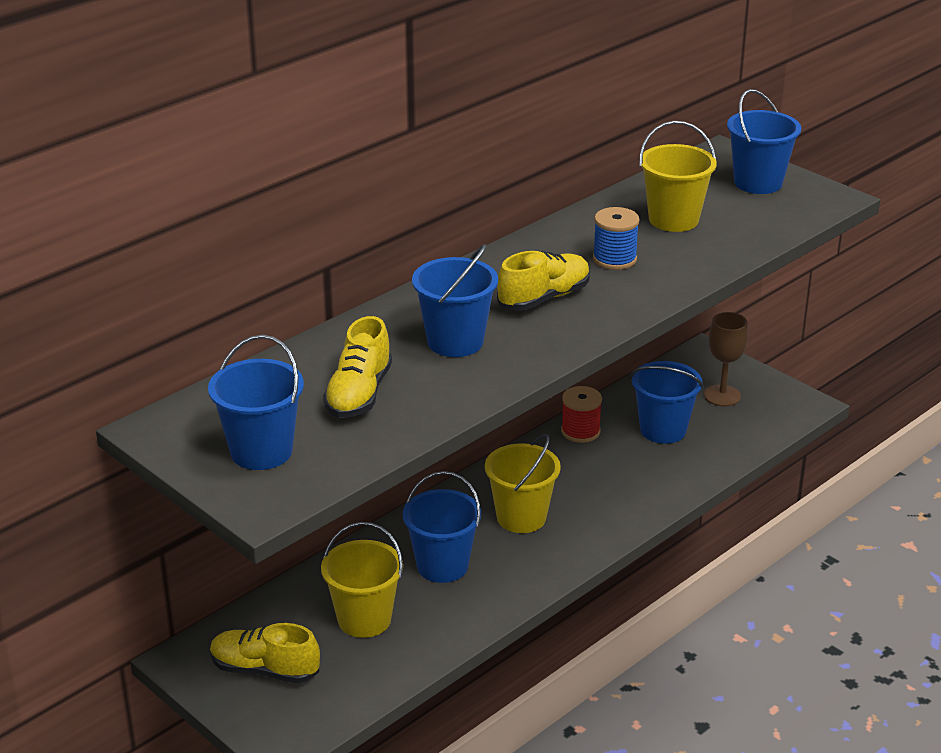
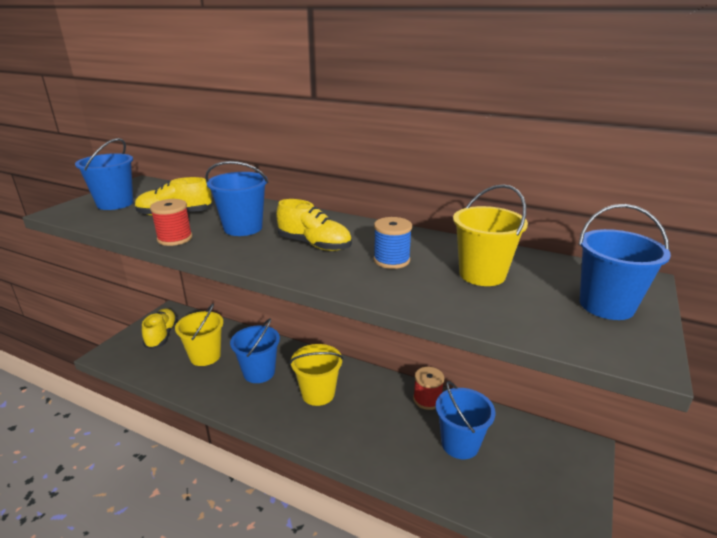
camera: 70 degrees right, 5 degrees down
(459, 396) = (175, 238): none -> red spool
(722, 396) = (535, 472): brown goblet -> none

